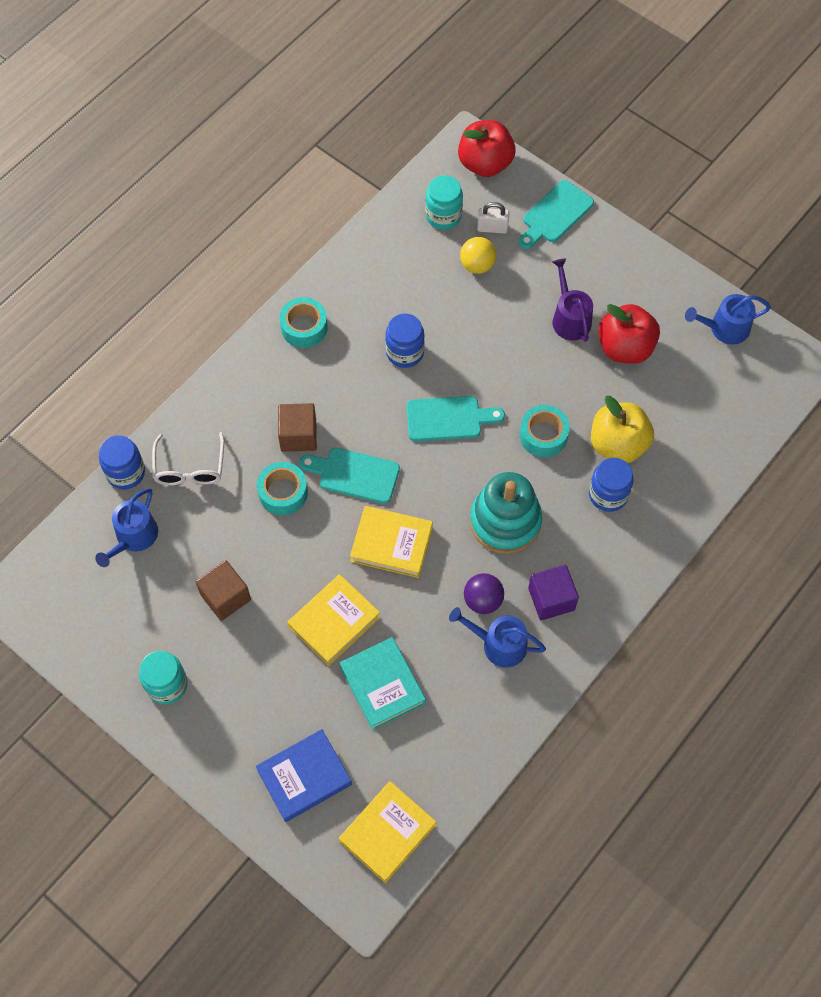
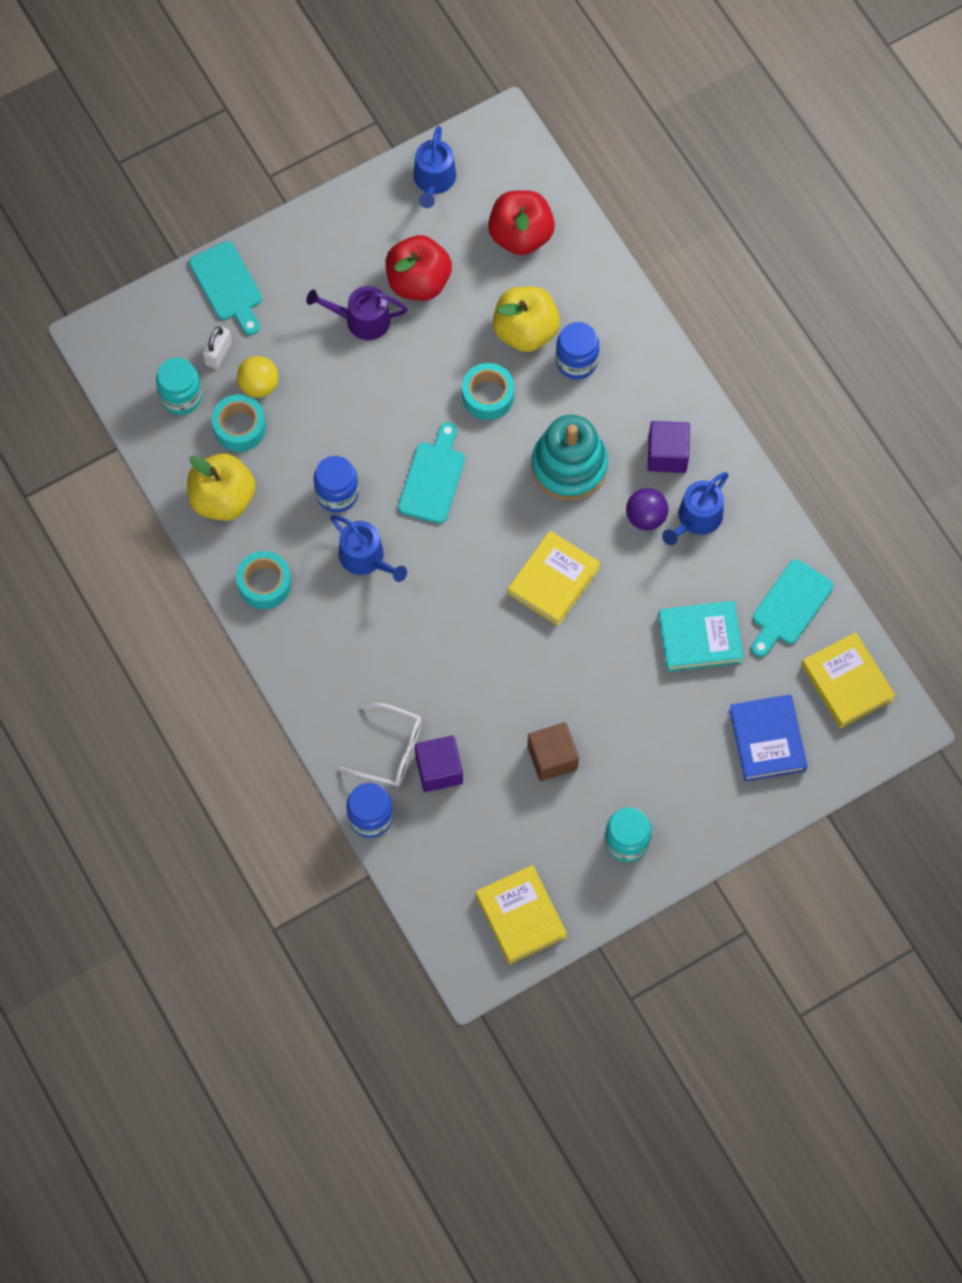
camera: 70 degrees left, 5 degrees up
(134, 537) = (450, 829): blue watering can -> blue watering can (366, 558)
(185, 511) = (439, 769): none -> purple cube
(283, 493) = (455, 666): turquoise tape -> turquoise tape (239, 427)
(298, 435) = (394, 630): brown cube -> none
(334, 622) = (617, 662): yellow book -> yellow book (520, 916)
(354, 474) = (462, 590): turquoise cutting board -> turquoise cutting board (789, 606)
(367, 274) = (223, 499): none -> yellow apple
(485, 164) = (131, 330): red apple -> red apple (520, 235)

